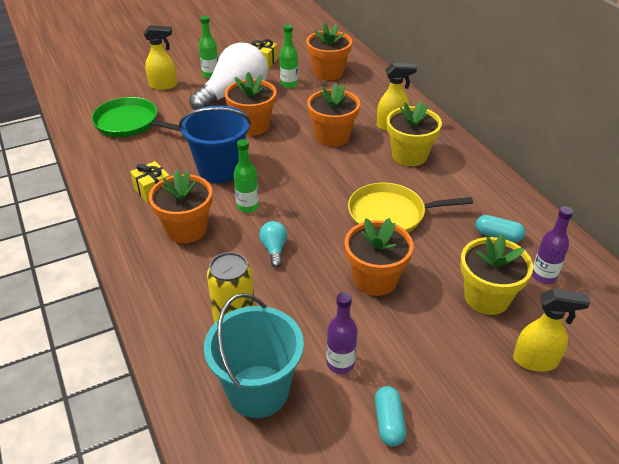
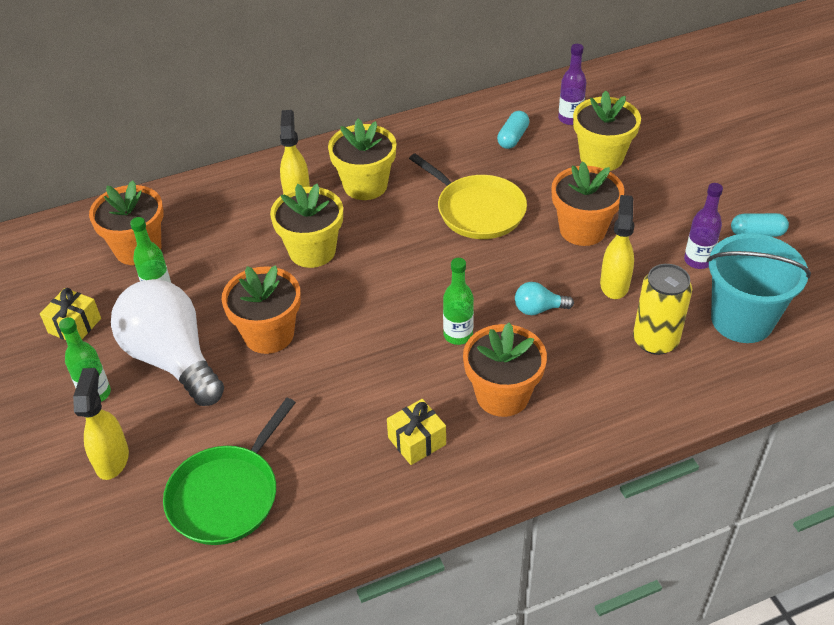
camera: 85 degrees left, 5 degrees up
(220, 169) = (374, 367): blue bucket -> none
(332, 136) = (312, 251): orange flower pot -> yellow flower pot
(390, 214) = (477, 210): yellow pan -> yellow pan turned 45 degrees counterclockwise
(536, 361) = (673, 140): yellow spray bottle -> yellow spray bottle (614, 284)

